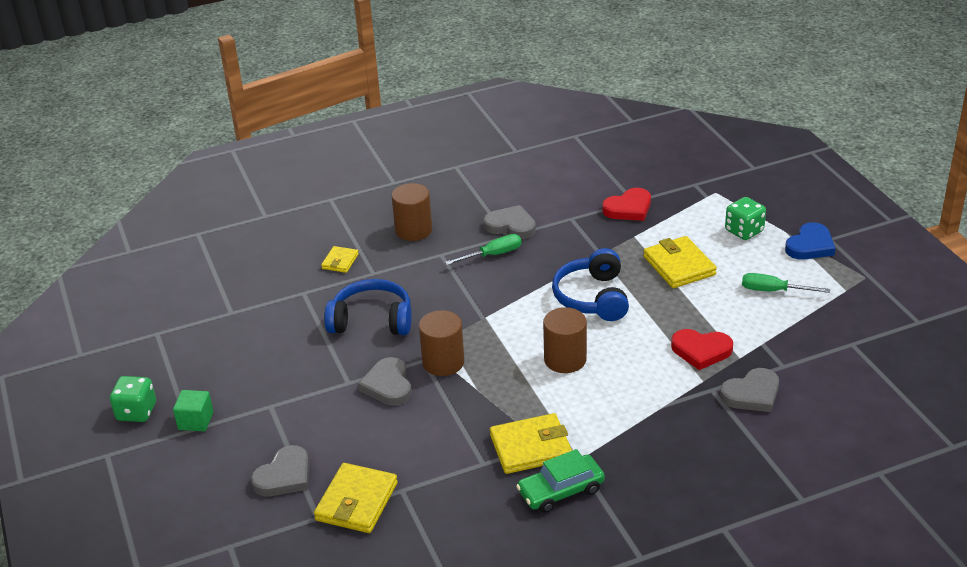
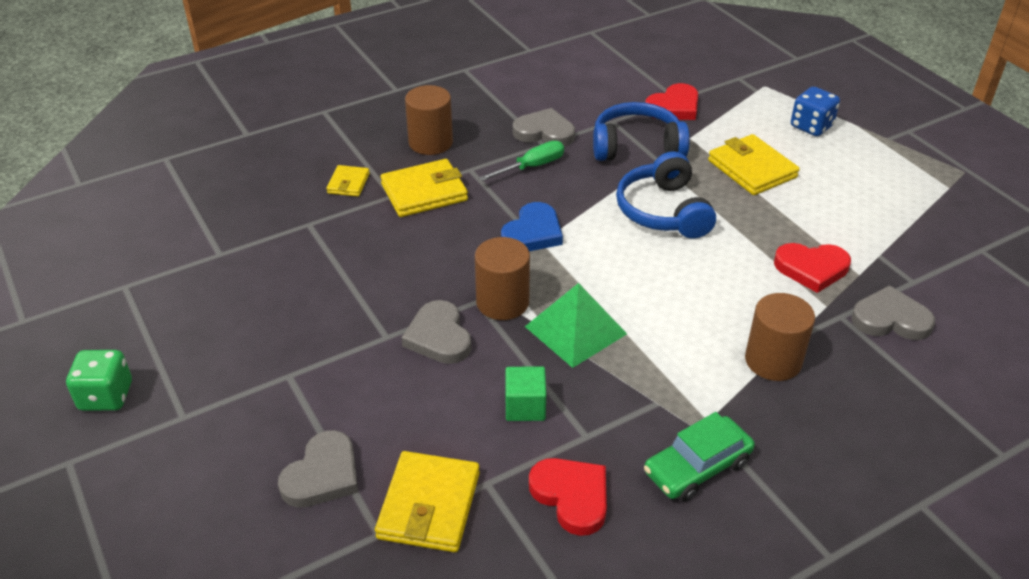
camera: 10 degrees left, 5 degrees up
(196, 421) = (190, 403): green cube -> green cube (525, 406)
(372, 320) = (401, 254): blue headphones -> blue headphones (637, 146)
(461, 503) = (571, 496): none -> red heart
(495, 387) = (575, 330): none -> green pyramid
(531, 447) = (642, 409): yellow wallet -> yellow wallet (424, 192)
(565, 359) = (652, 289): brown cylinder -> brown cylinder (773, 360)
(744, 231) = (811, 126): green dice -> blue dice
(752, 394) = (890, 319): grey heart -> grey heart turned 135 degrees counterclockwise
(773, 291) = (869, 192): green screwdriver -> none
(810, 245) = (890, 139): blue heart -> blue heart (533, 233)

